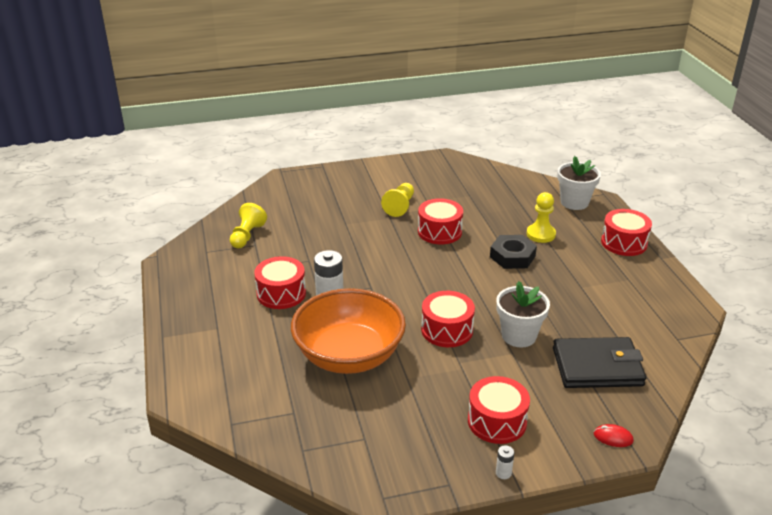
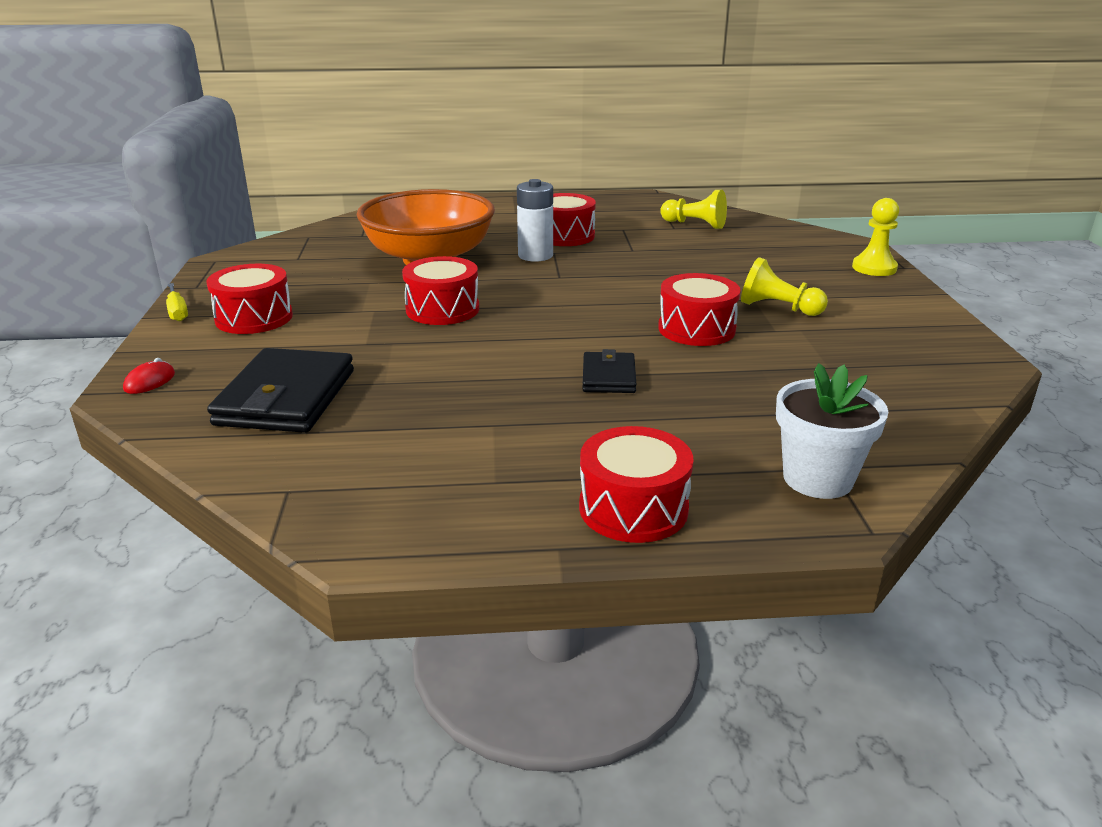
camera: 100 degrees right, 5 degrees down
(503, 473) = (177, 311): white battery -> yellow screwdriver
(512, 256) = (608, 377): black nut -> black wallet
(519, 336) = (398, 352): white flower pot -> none
(541, 234) = (679, 414): yellow pawn -> yellow pawn (874, 268)

